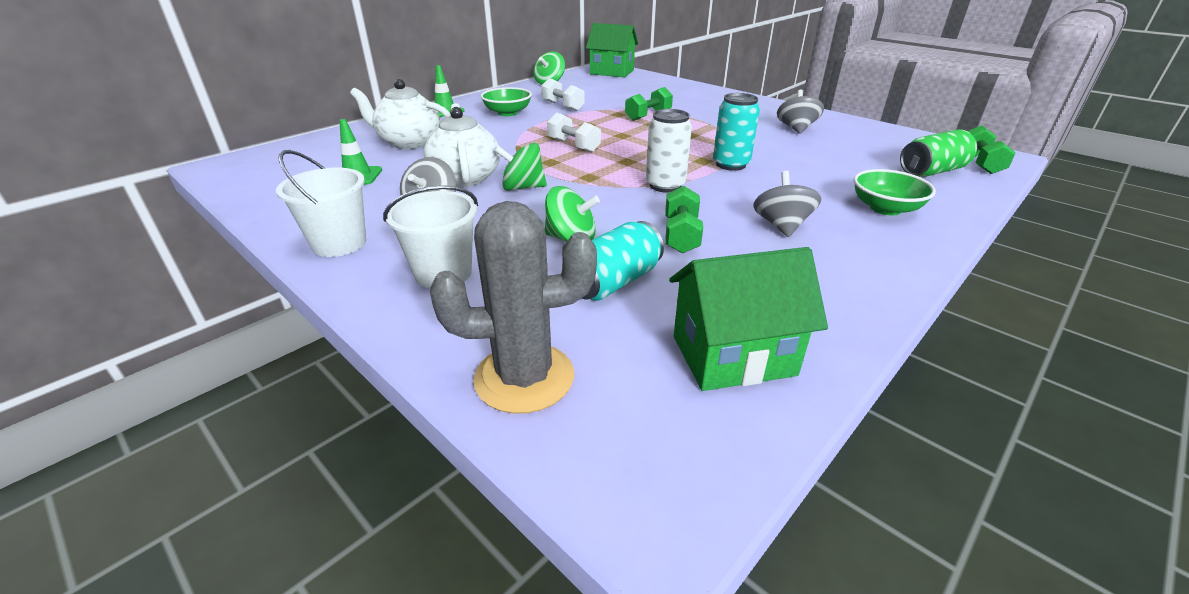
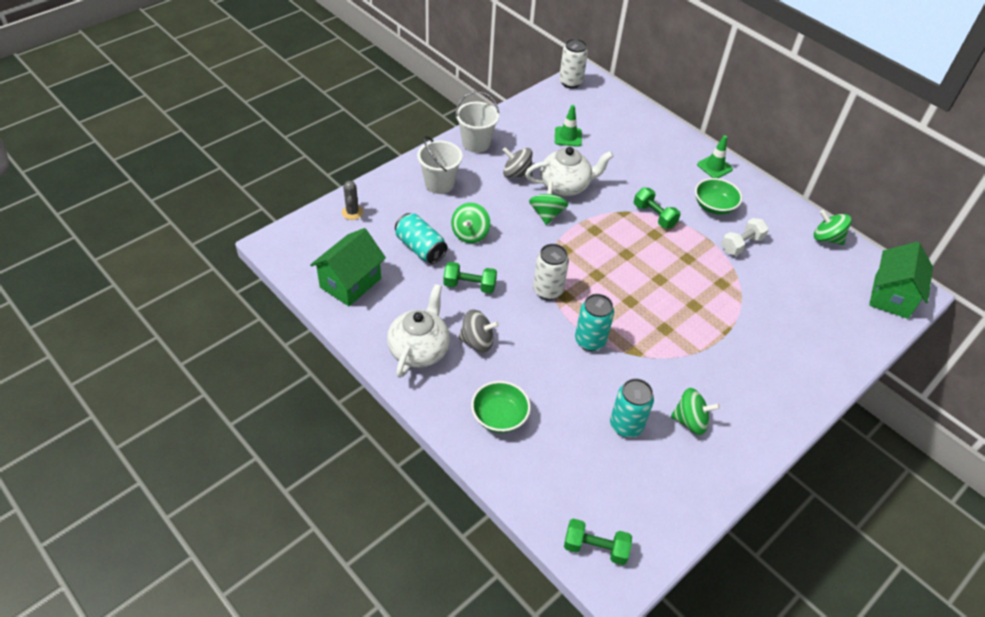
camera: 90 degrees right, 15 degrees up
(223, 175) = (570, 82): none -> white can
(409, 142) = (632, 153): white teapot -> white teapot (419, 349)
(524, 377) = (352, 212): grey cactus -> grey cactus, size x0.50
(573, 146) = (630, 245): white dumbbell -> none
(648, 116) = (718, 305): green dumbbell -> green dumbbell (654, 216)
(733, 355) = (350, 283): green house -> green house turned 45 degrees clockwise
(796, 129) = (690, 421): grey spinning top -> green spinning top
(827, 151) = (626, 425): none -> turquoise can
(932, 171) = (575, 491): green can -> none

